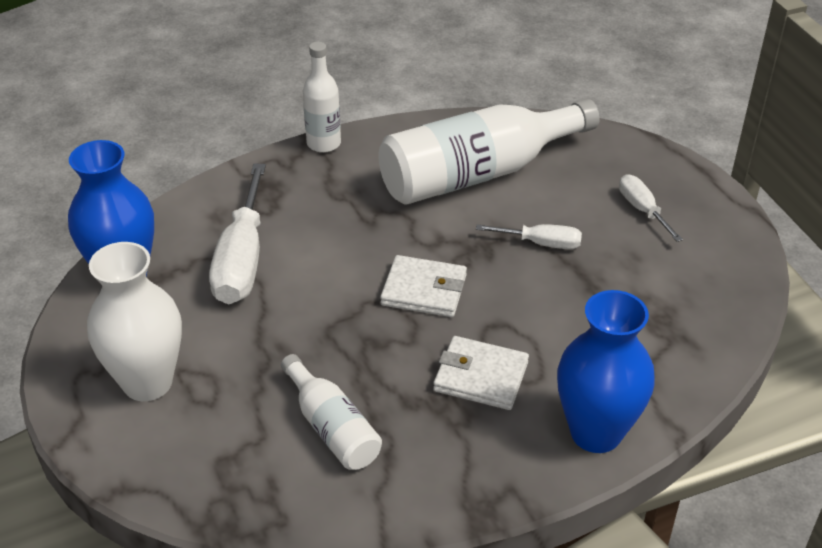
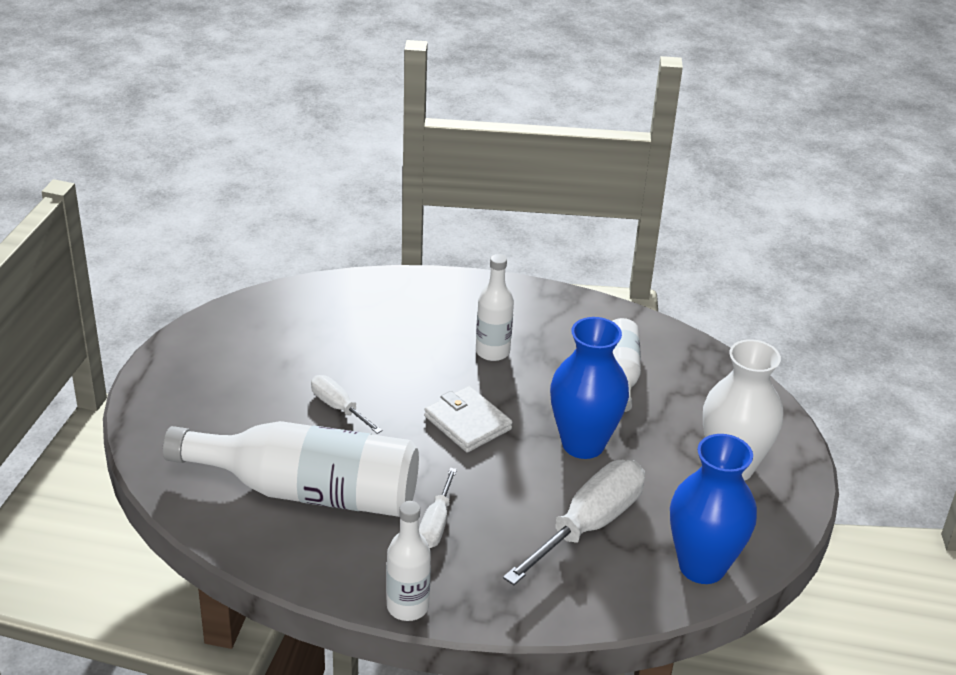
camera: 145 degrees left, 5 degrees down
(481, 376) = (492, 352): white wallet -> white bottle
(596, 432) = (459, 292): blue vase -> blue vase (583, 444)
(642, 210) = (227, 389): white screwdriver -> white screwdriver (436, 524)

